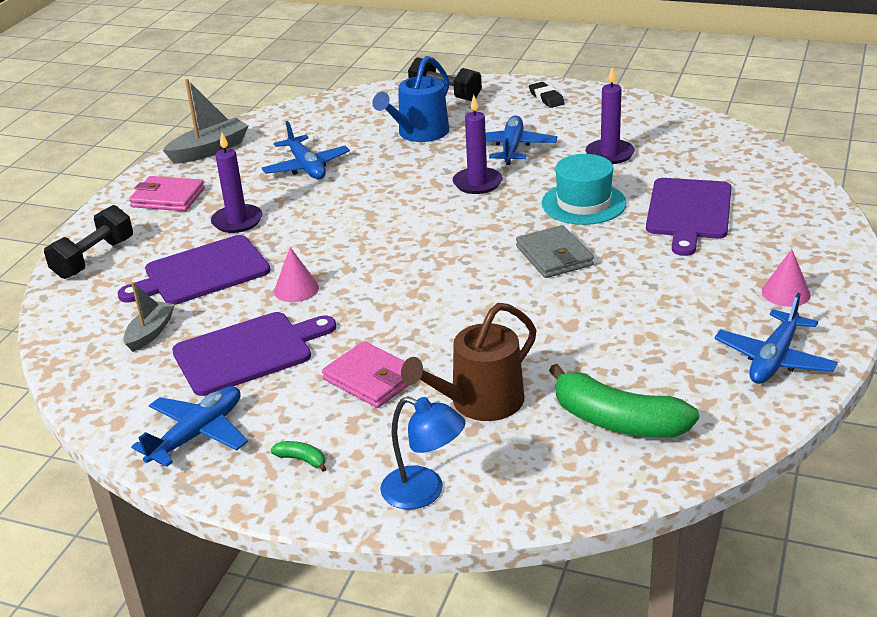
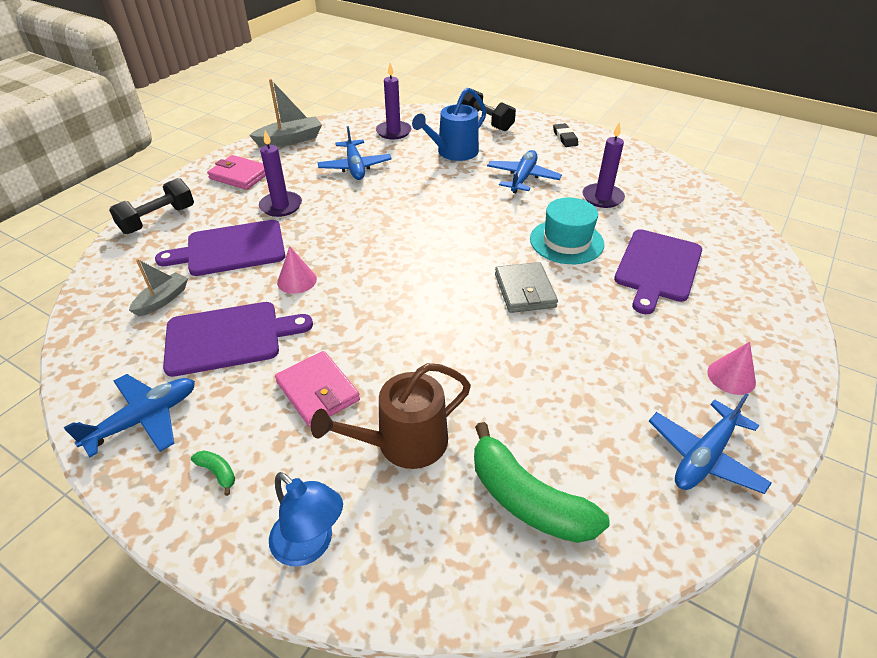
camera: 10 degrees right, 10 degrees up
(477, 183) = (483, 206): purple candle -> purple candle (393, 132)

